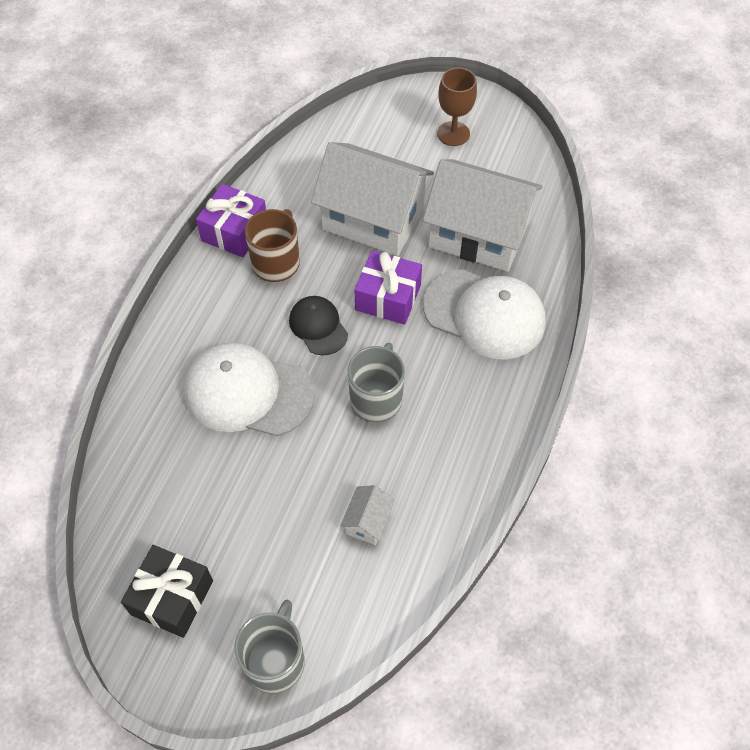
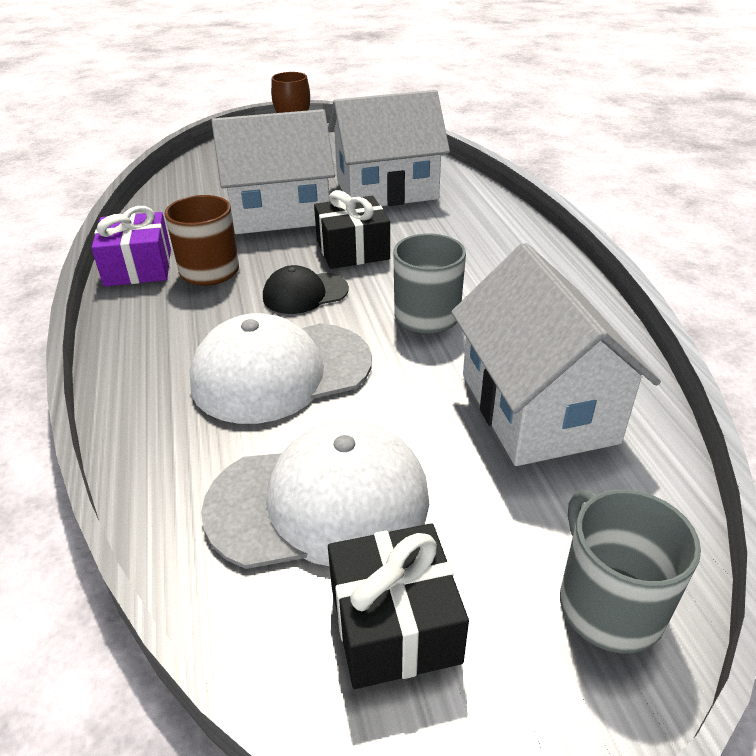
camera: 35 degrees left, 20 degrees down
(318, 326) = (305, 293): black cap -> black cap turned 45 degrees counterclockwise
(367, 521) = (537, 408): white house -> white house, size x2.47
(388, 298) = (352, 250): purple gift -> black gift
(484, 314) = (452, 227): white cap -> white cap (319, 502)

